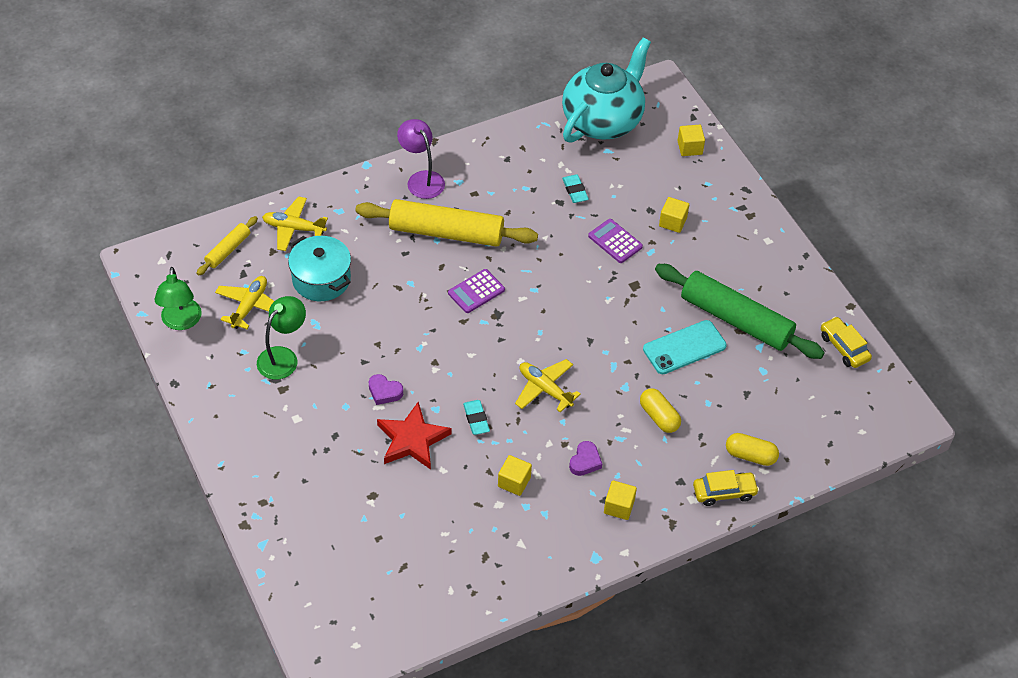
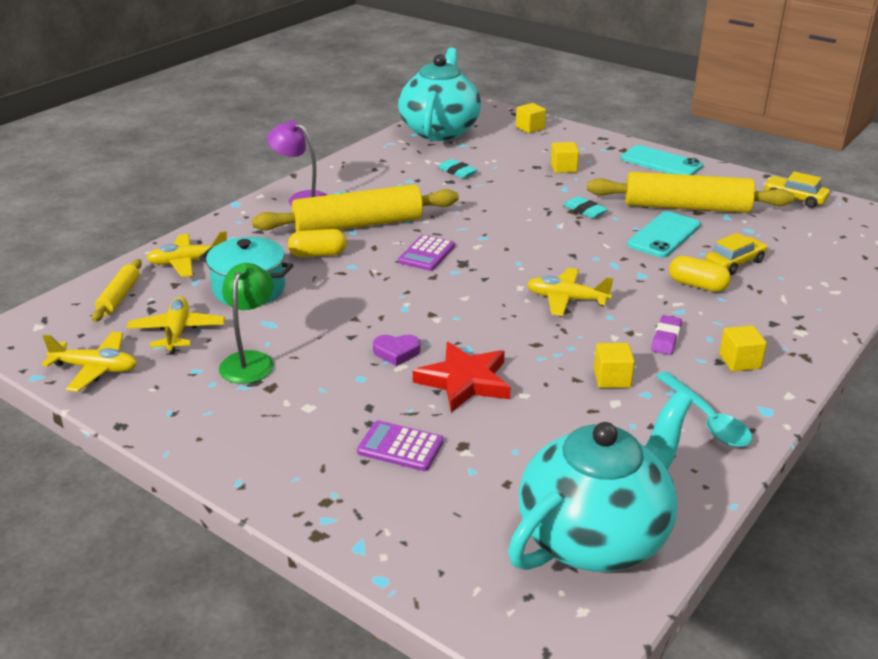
camera: 25 degrees left, 20 degrees down
(181, 322) = (95, 369): green lamp -> yellow plane
(401, 601) = (595, 536): none -> turquoise teapot
(476, 419) = (519, 342): turquoise eraser -> turquoise eraser (585, 210)
(548, 546) = (707, 419): none -> turquoise spoon
(585, 461) = (666, 338): purple heart -> purple eraser
(615, 241) = (526, 190): purple calculator -> purple calculator (400, 447)
(724, 492) = (822, 317): yellow car -> yellow car (734, 263)
(736, 320) = (686, 207): green rolling pin -> yellow rolling pin
(750, 455) = (811, 285): yellow capsule -> yellow capsule (318, 254)
(768, 248) = (661, 162): none -> turquoise phone

